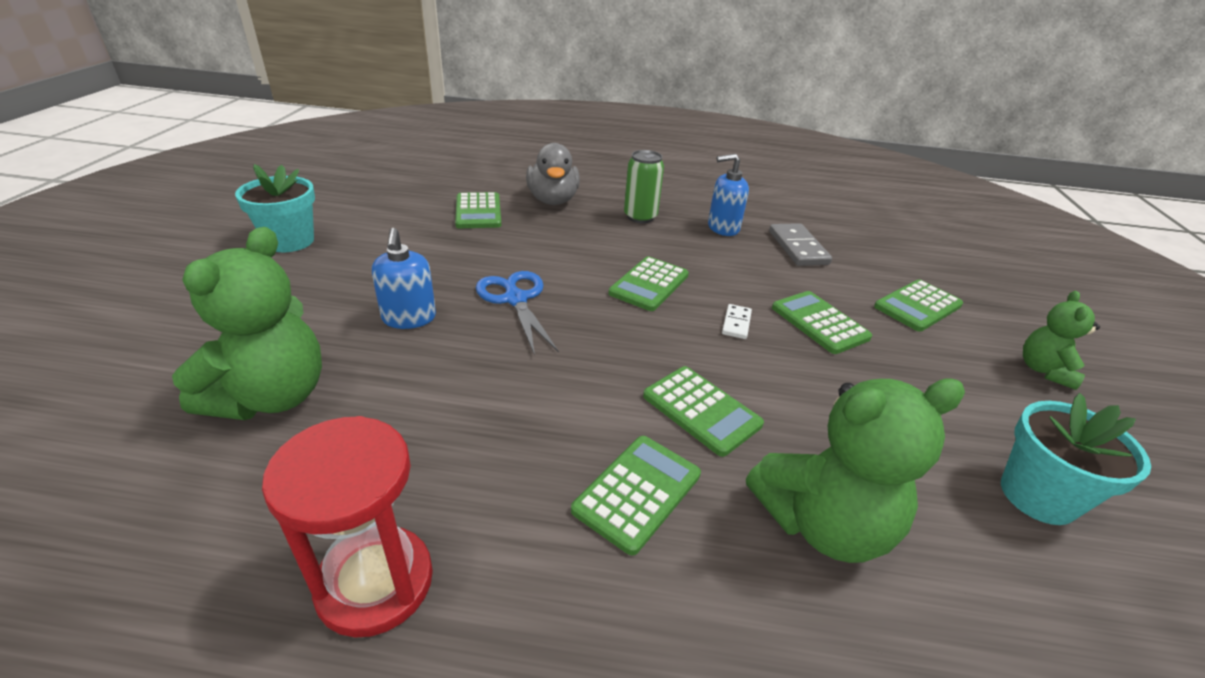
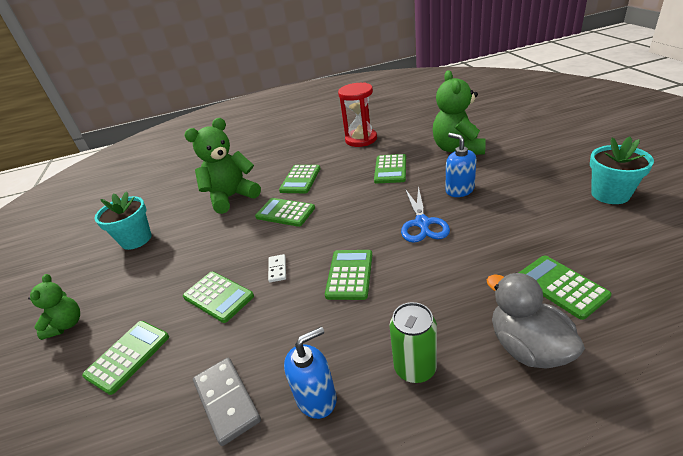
camera: 165 degrees right, 0 degrees up
(442, 413) = (390, 169): none -> green calculator
(515, 299) = (422, 223): blue scissors -> blue scissors turned 45 degrees clockwise

